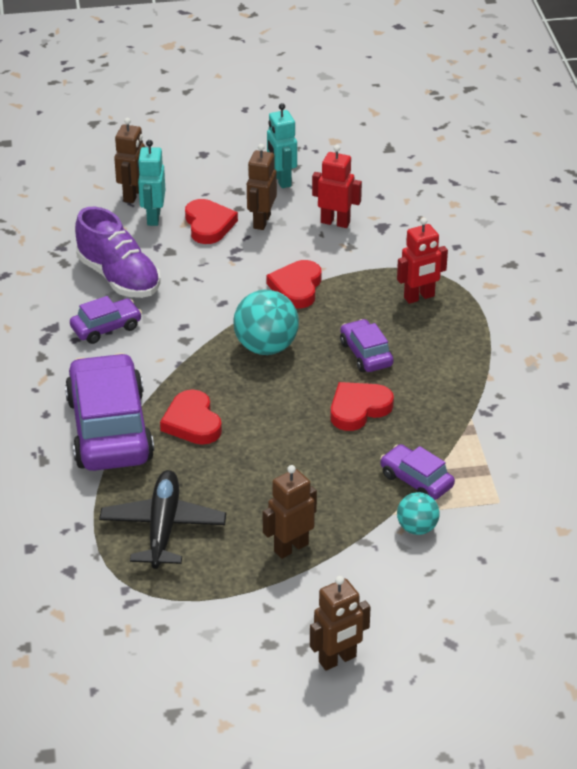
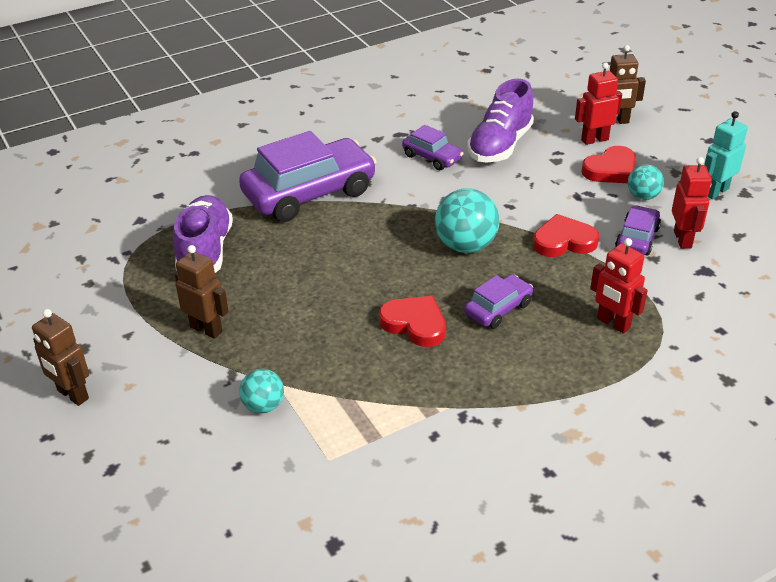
camera: 70 degrees right, 0 degrees up
(153, 217) = (594, 140): turquoise robot -> red robot
(163, 527) = (205, 251): black plane -> purple shoe
(192, 422) = (341, 232): red heart -> none
(261, 221) = (643, 196): brown robot -> turquoise ball
(416, 480) = (331, 389): purple car -> purple car (637, 238)

